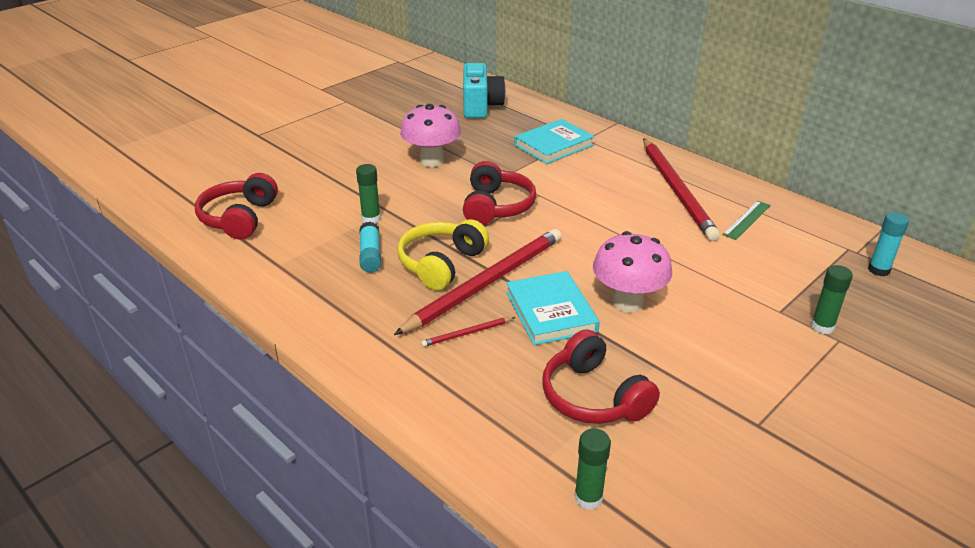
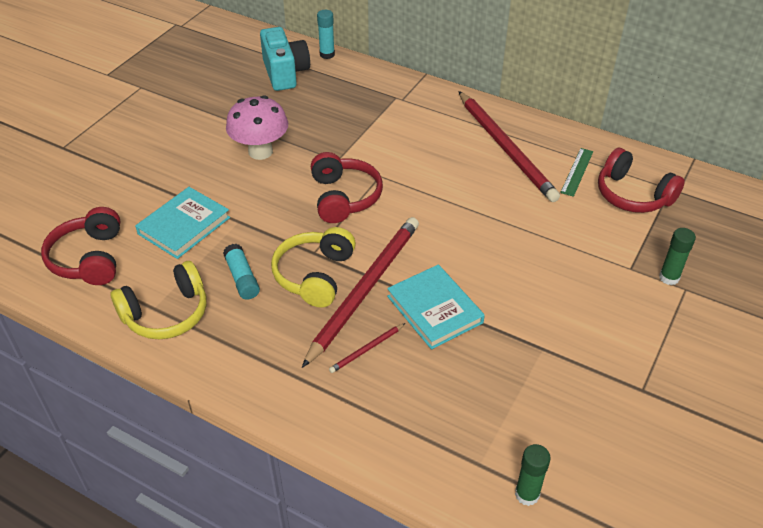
camera: 15 degrees left, 10 degrees up
(287, 271) = (166, 313): none -> yellow headphones
(371, 218) = (226, 234): green glue stick -> none
(553, 145) = (374, 112): turquoise book -> turquoise book (184, 226)
(593, 396) = (500, 392): red headphones -> red headphones (633, 195)
(627, 302) = (499, 285): pink mushroom -> none
(878, 270) = (700, 207): turquoise glue stick -> turquoise glue stick (327, 54)

